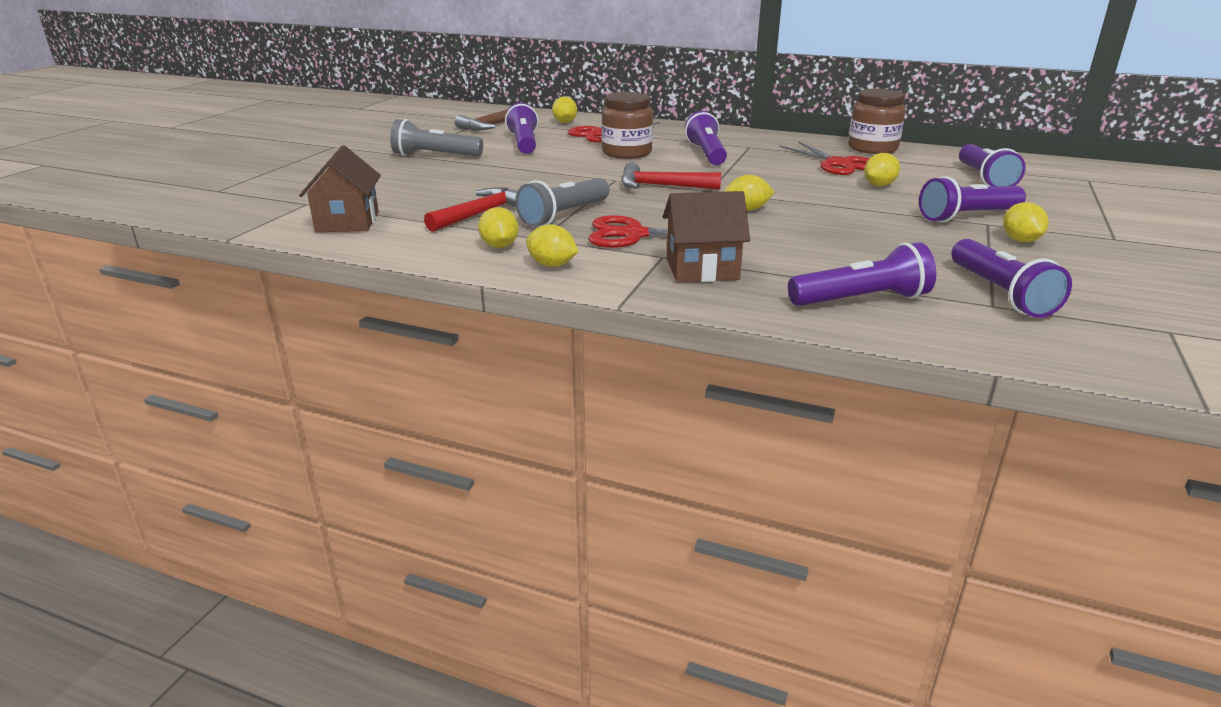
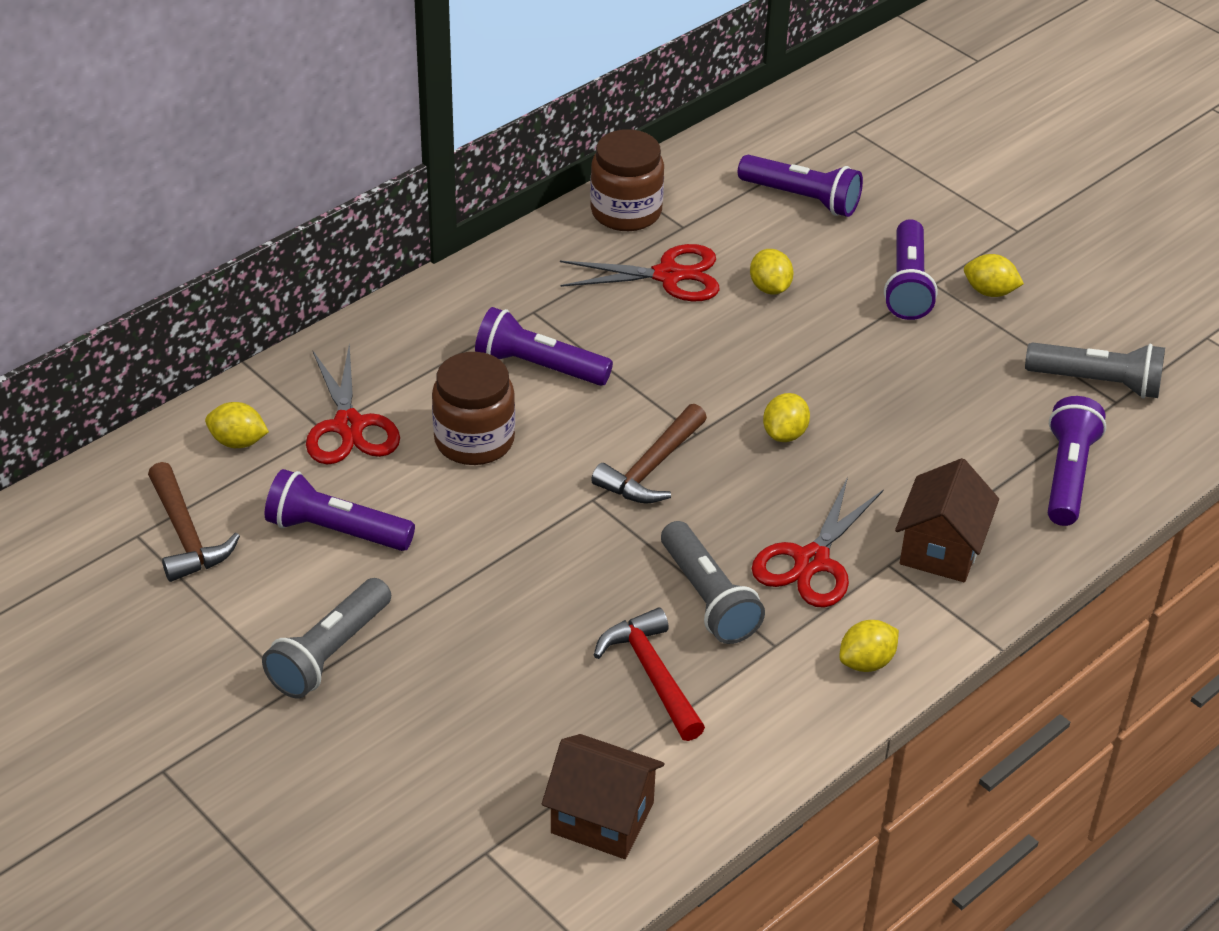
camera: 65 degrees left, 15 degrees up
(499, 246) = (782, 689): yellow lemon -> none
(662, 186) = (651, 467): red hammer -> brown hammer
(1000, 294) = (1097, 383): purple flashlight -> grey flashlight

